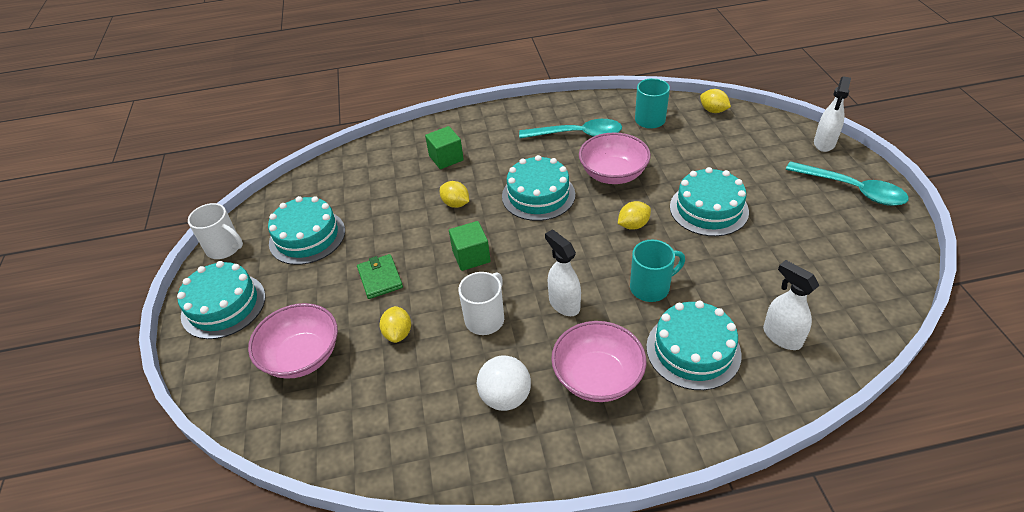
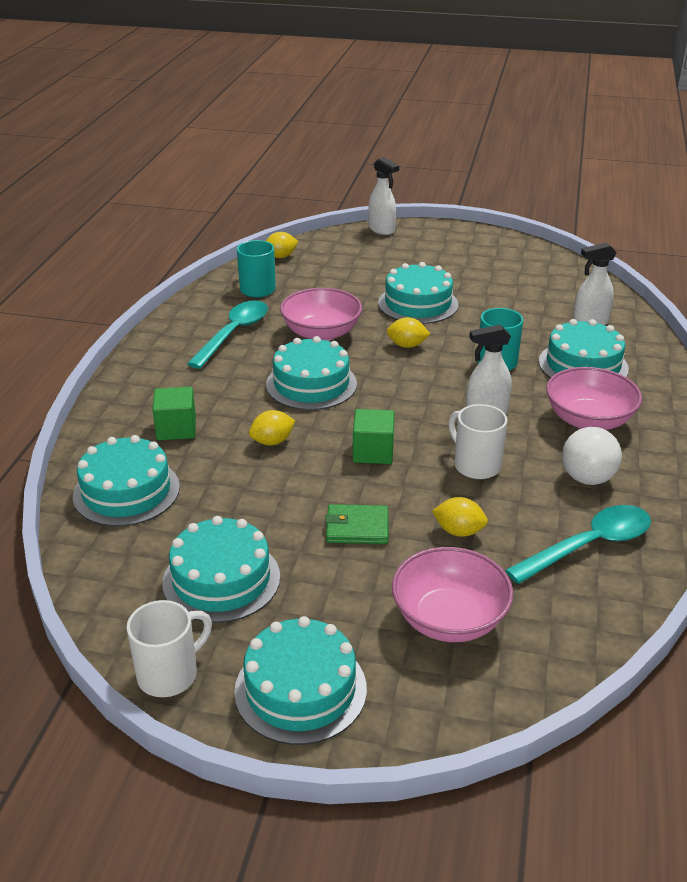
camera: 70 degrees left, 10 degrees down
(372, 166) = (126, 491): none -> turquoise cake
(633, 225) = (407, 345): yellow lemon -> yellow lemon turned 75 degrees counterclockwise
(852, 189) = (449, 240): turquoise spoon -> turquoise spoon (588, 545)

